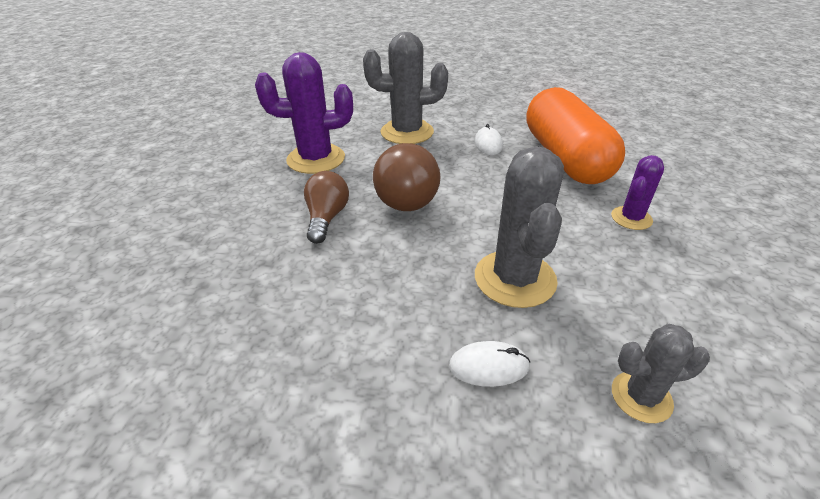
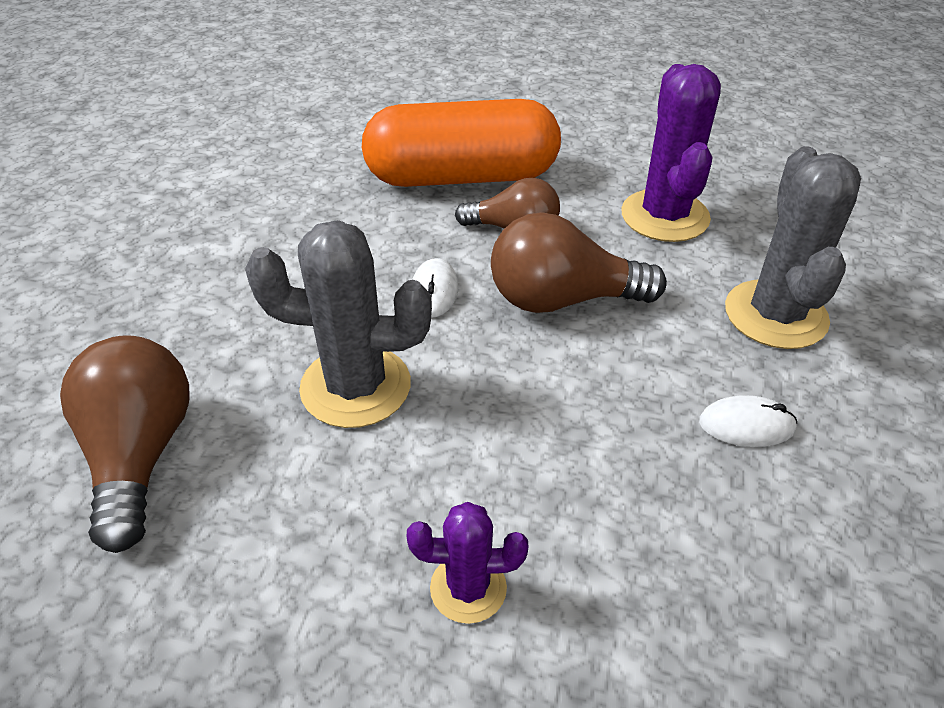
camera: 95 degrees right, 5 degrees up
(488, 366) = (234, 339): white mouse -> white mouse (434, 291)
(565, 158) = (700, 548): orange capsule -> orange capsule (462, 177)
(631, 218) = (468, 588): purple cactus -> purple cactus turned 45 degrees counterclockwise
(641, 397) = (140, 455): grey cactus -> brown light bulb

